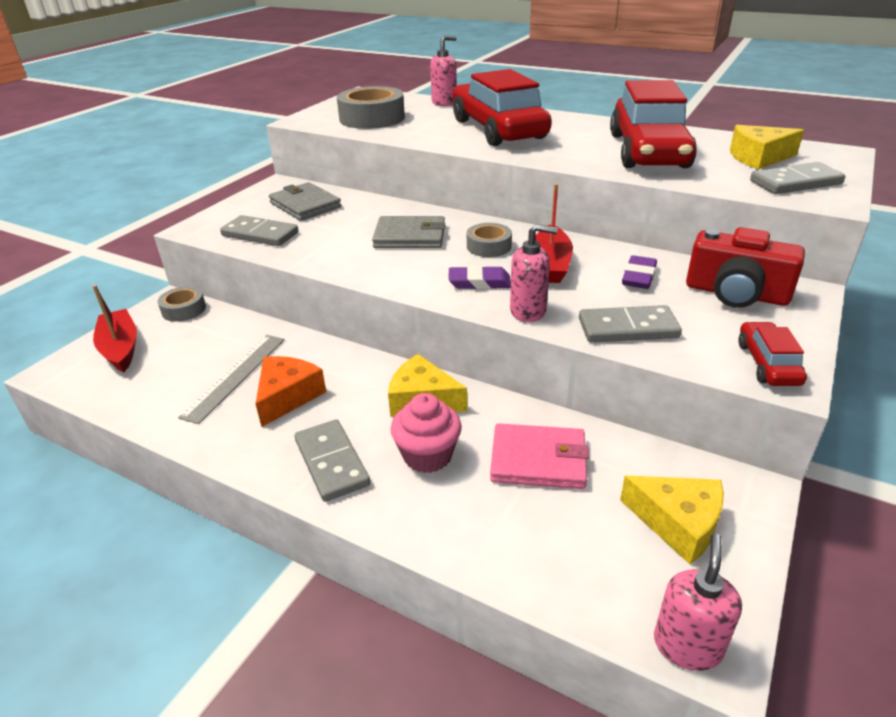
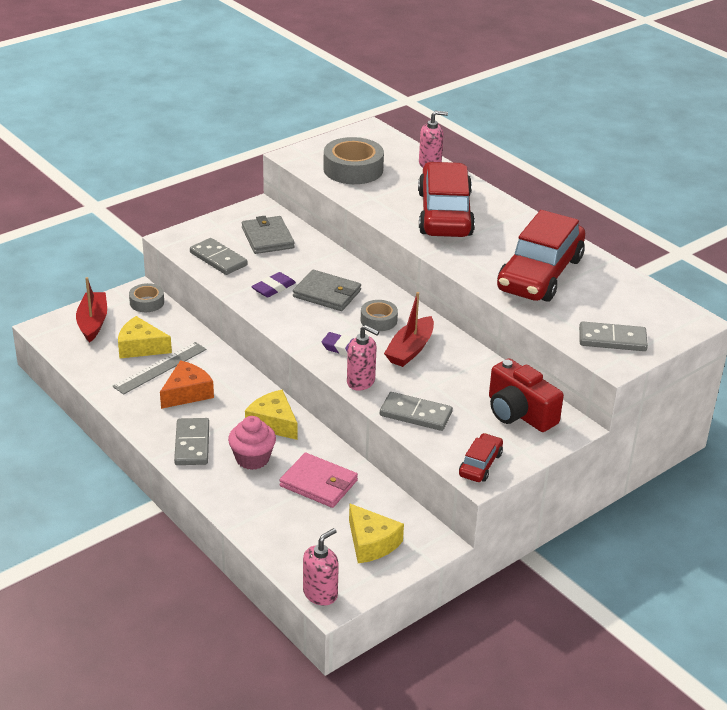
camera: 20 degrees right, 0 degrees up
(639, 276) = (464, 379): purple eraser -> purple eraser (273, 288)
(758, 158) = (619, 307): yellow cheese -> yellow cheese (140, 347)

